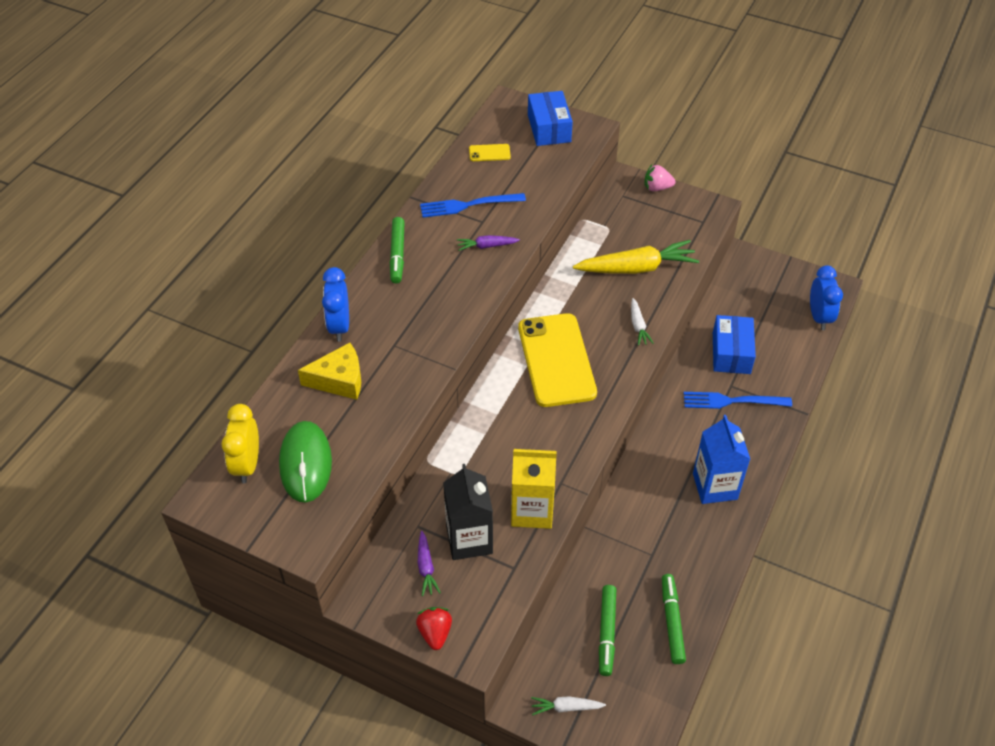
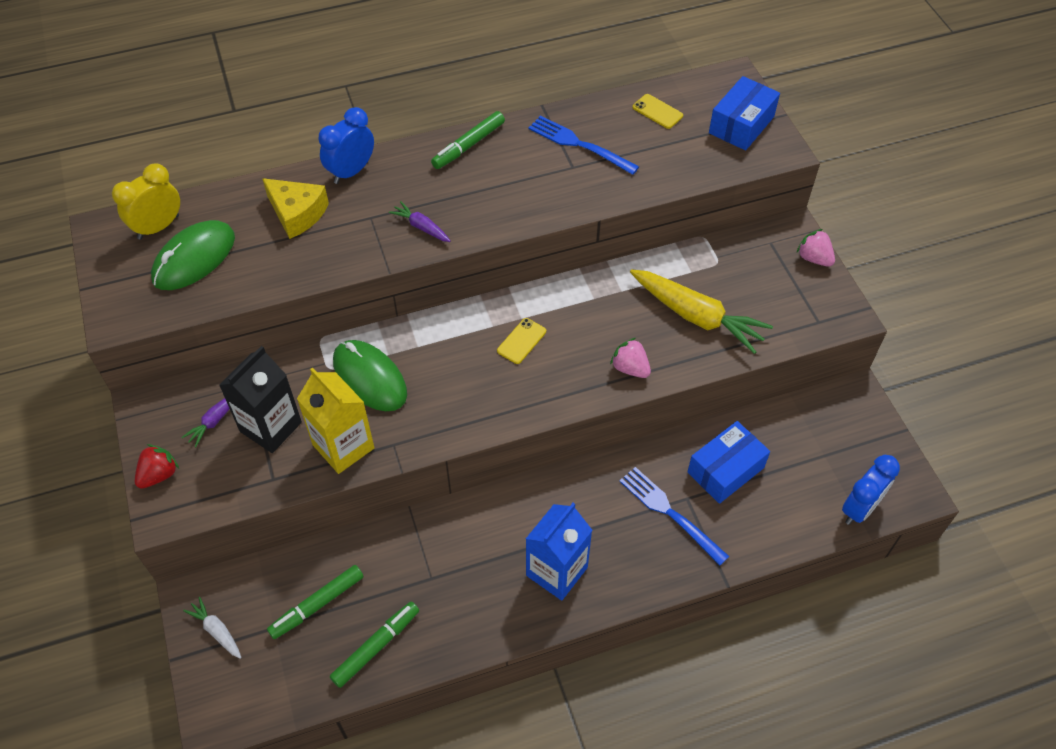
camera: 45 degrees right, 5 degrees up
(487, 246) = (548, 190): purple carrot -> purple carrot (421, 227)
(492, 457) = (370, 378): none -> green mouse
(556, 360) = (521, 341): yellow phone -> yellow phone, size x0.40
(638, 326) = (630, 368): white carrot -> pink strawberry

